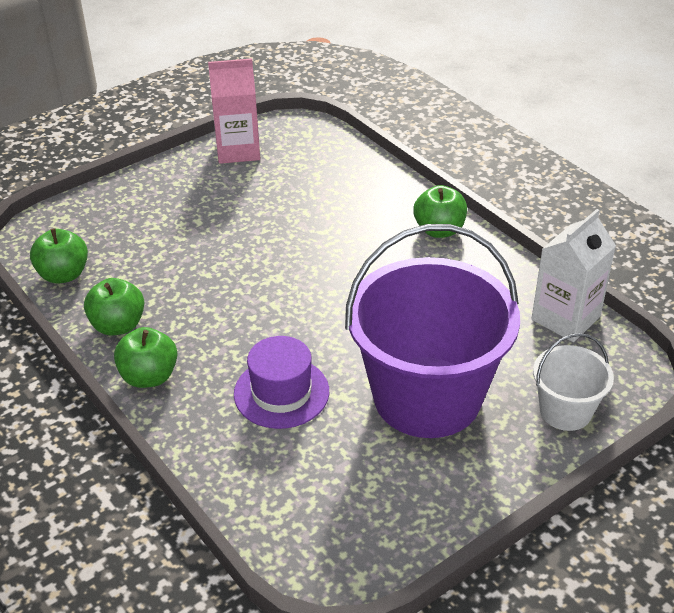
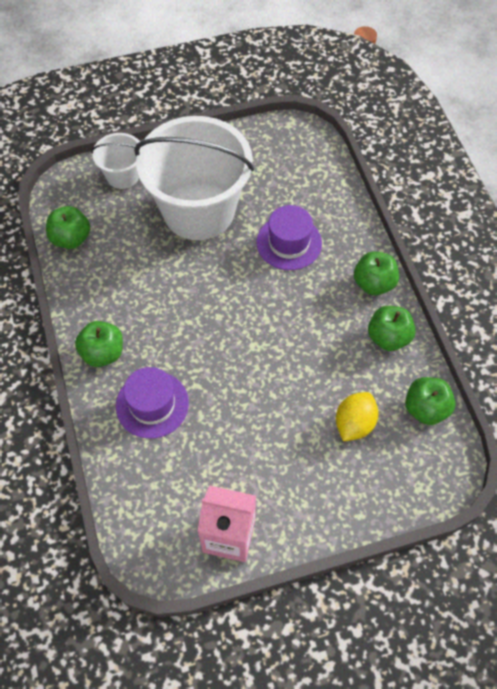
camera: 160 degrees left, 20 degrees up
(142, 244) = (354, 423): none -> yellow lemon
(359, 207) = (152, 404): none -> purple hat
(427, 397) = (199, 210): purple bucket -> white bucket
(565, 318) = (71, 238): white carton -> green apple

